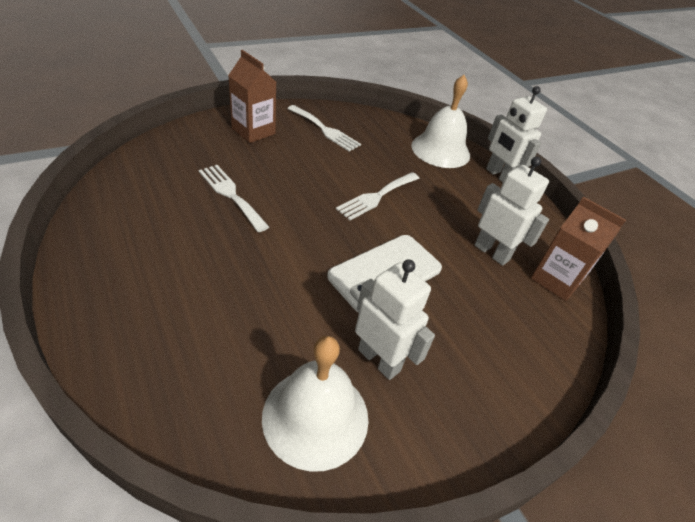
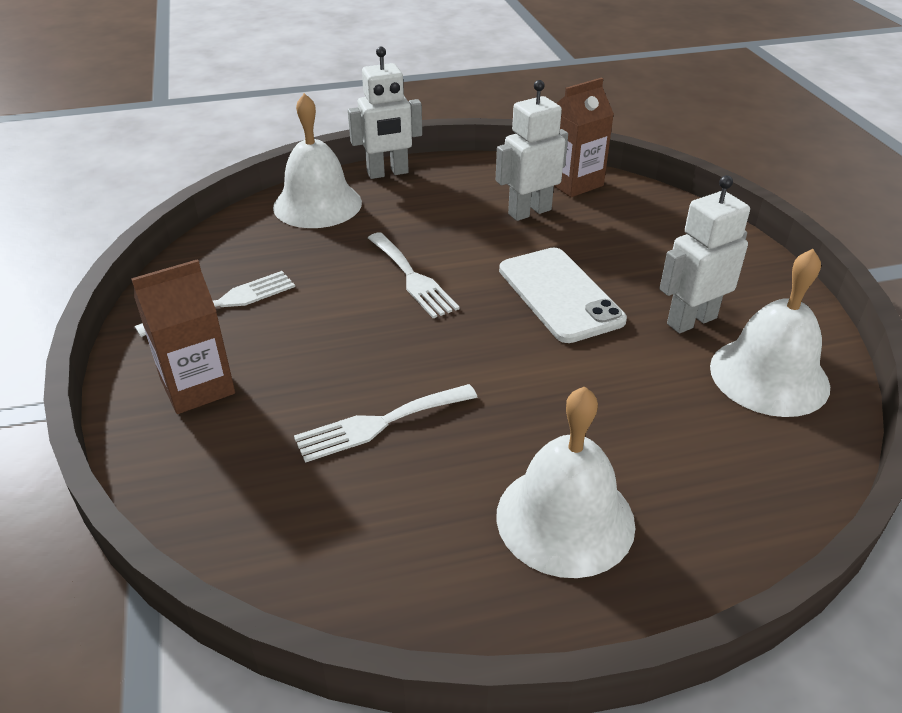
camera: 70 degrees left, 5 degrees down
(151, 277) = (565, 518): none -> white bell

